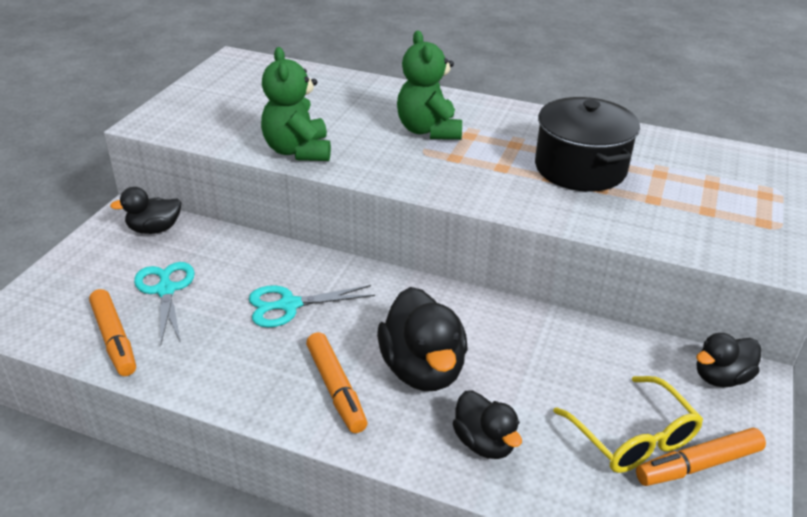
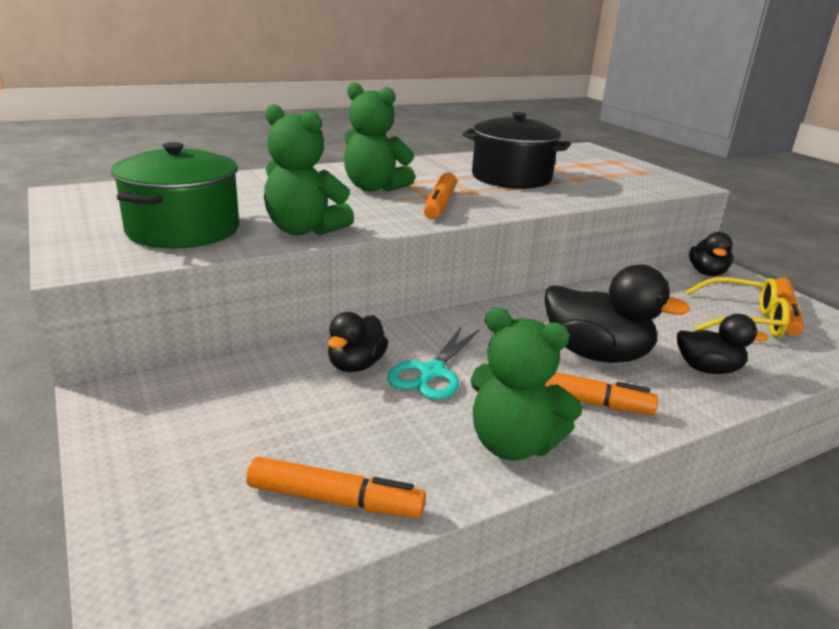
camera: 50 degrees left, 10 degrees down
(154, 229) = (175, 390): black duck -> black duck (356, 365)
(166, 290) = (299, 428): turquoise scissors -> none
(235, 119) = (183, 230): none -> green pot
(241, 380) = (513, 444): none -> green teddy bear
(441, 170) = (440, 205): none -> orange marker

